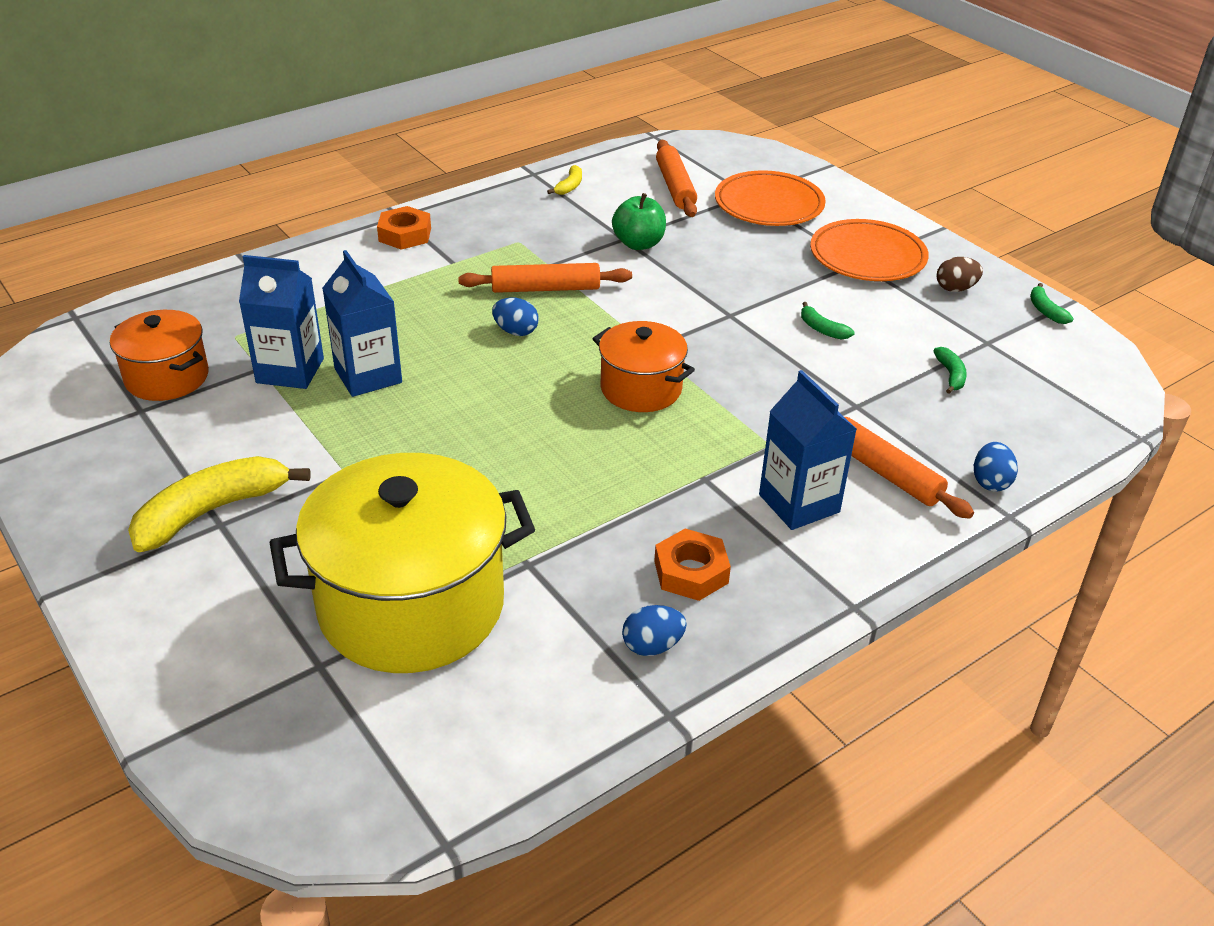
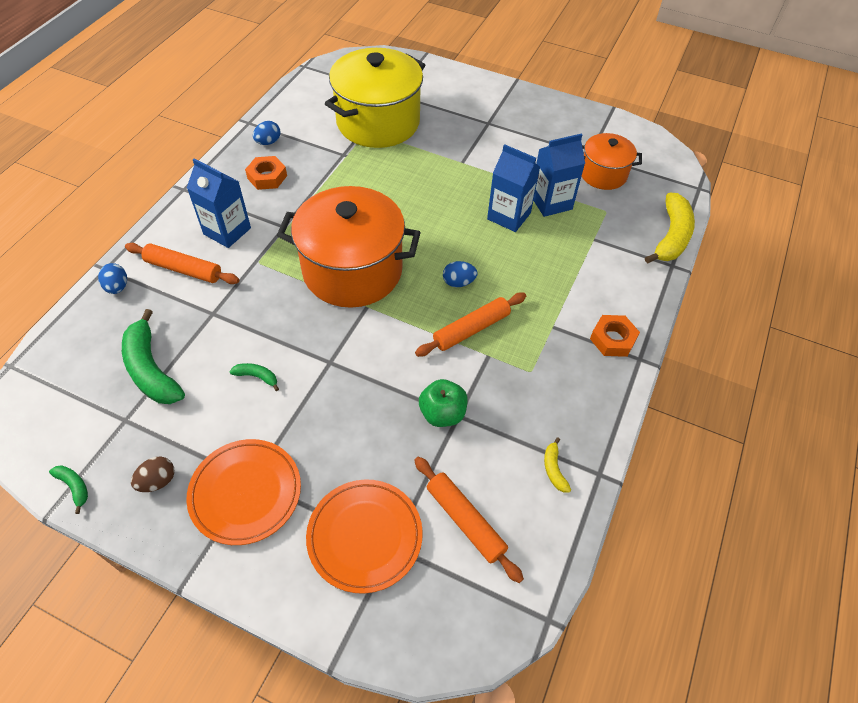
camera: 150 degrees right, 15 degrees up
(212, 511) = (498, 126): yellow banana -> yellow banana (671, 236)
(641, 389) = (352, 270): orange pot -> orange pot, size x1.85
(950, 375) = (151, 369): green banana -> green banana, size x2.20

